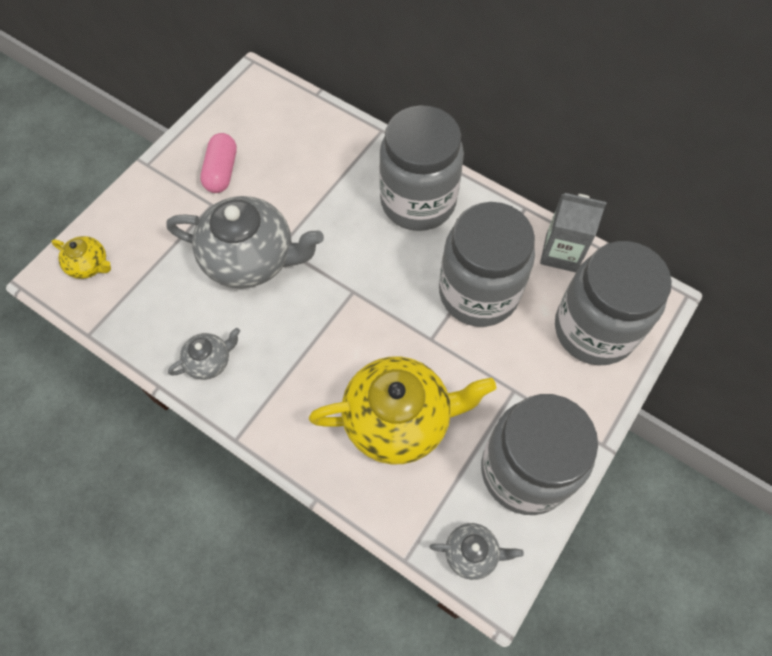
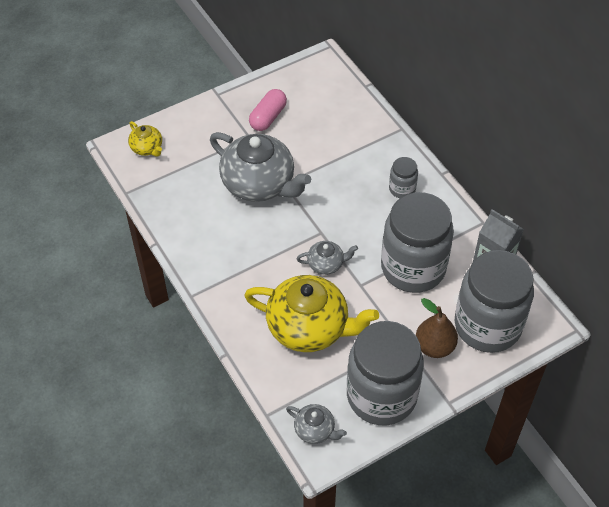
camera: 25 degrees right, 10 degrees down
(209, 361) = (198, 240): grey teapot -> grey teapot (326, 264)
(418, 202) = (402, 189): grey jar -> grey jar, size x0.44
(551, 381) = (434, 347): none -> brown pear

